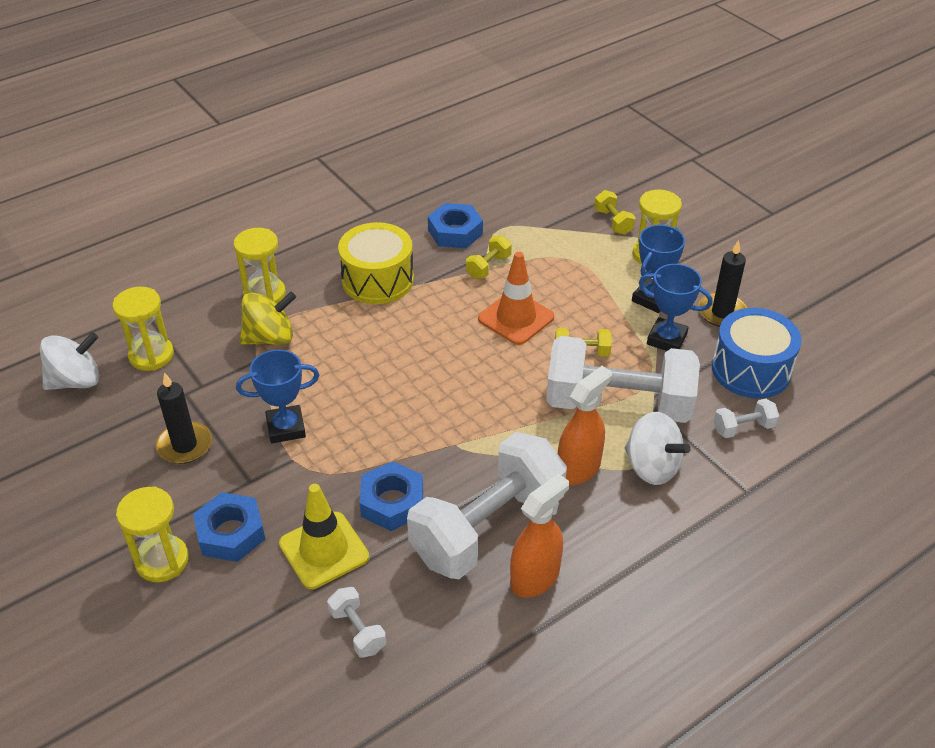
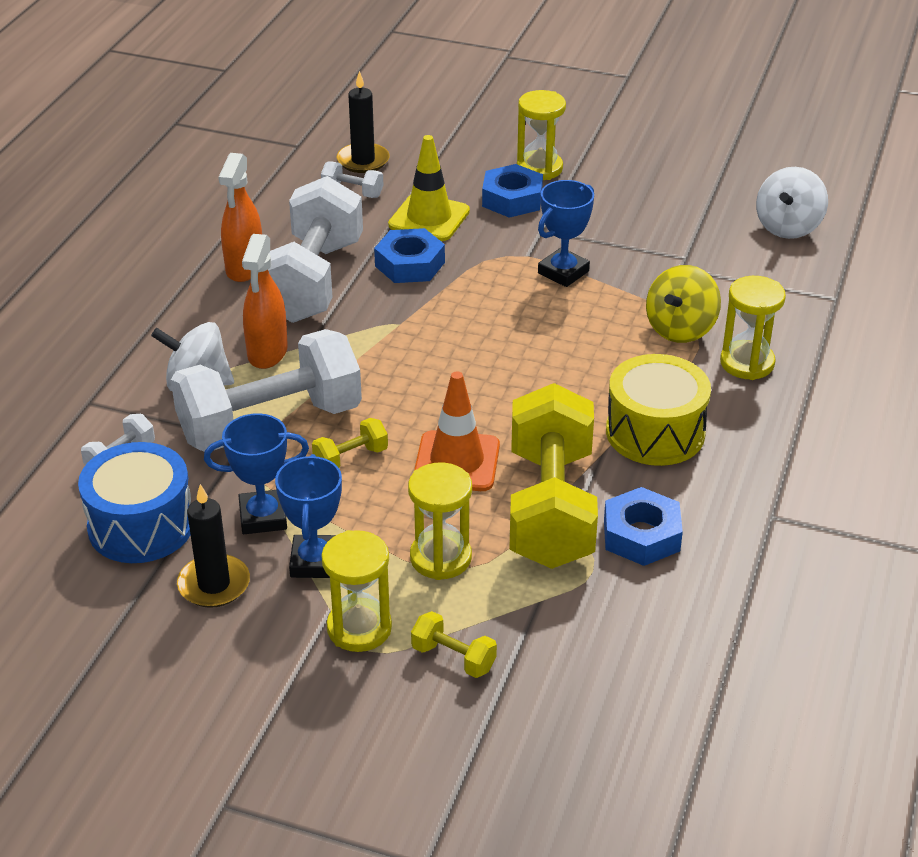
camera: 145 degrees right, 5 degrees down
(151, 355) = (761, 269): yellow hourglass -> yellow hourglass (440, 558)
(185, 445) = (627, 228): black candle -> black candle (363, 161)
(488, 266) = (551, 508): yellow dumbbell -> yellow dumbbell, size x2.49

